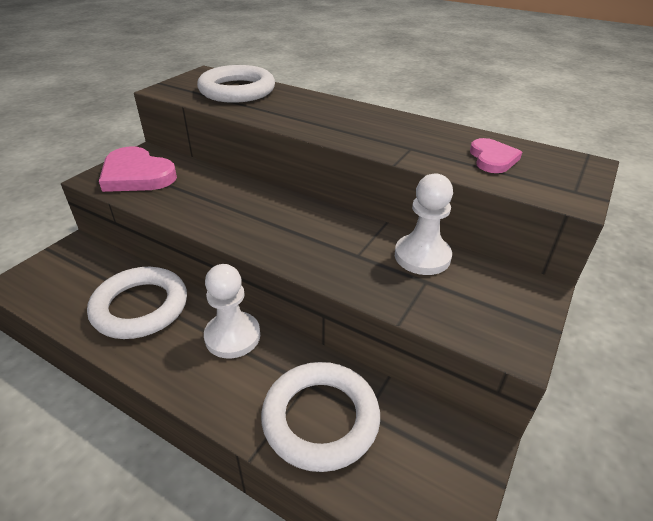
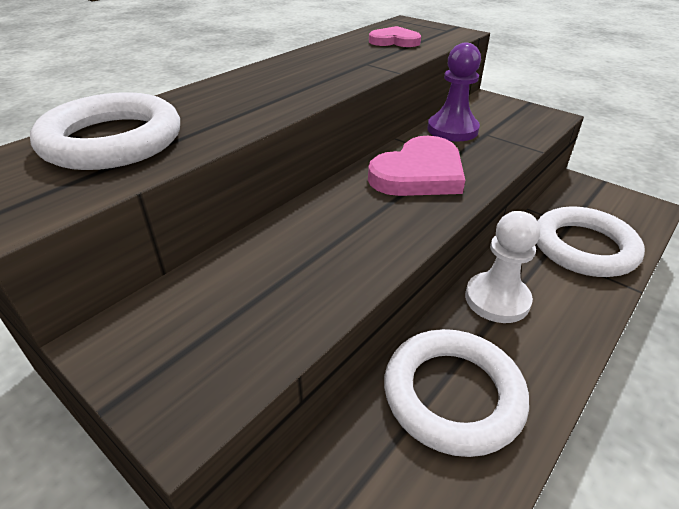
camera: 80 degrees left, 0 degrees up
(137, 175) = (204, 342): pink heart -> pink heart (419, 174)
(422, 256) = (452, 130): white pawn -> purple pawn

